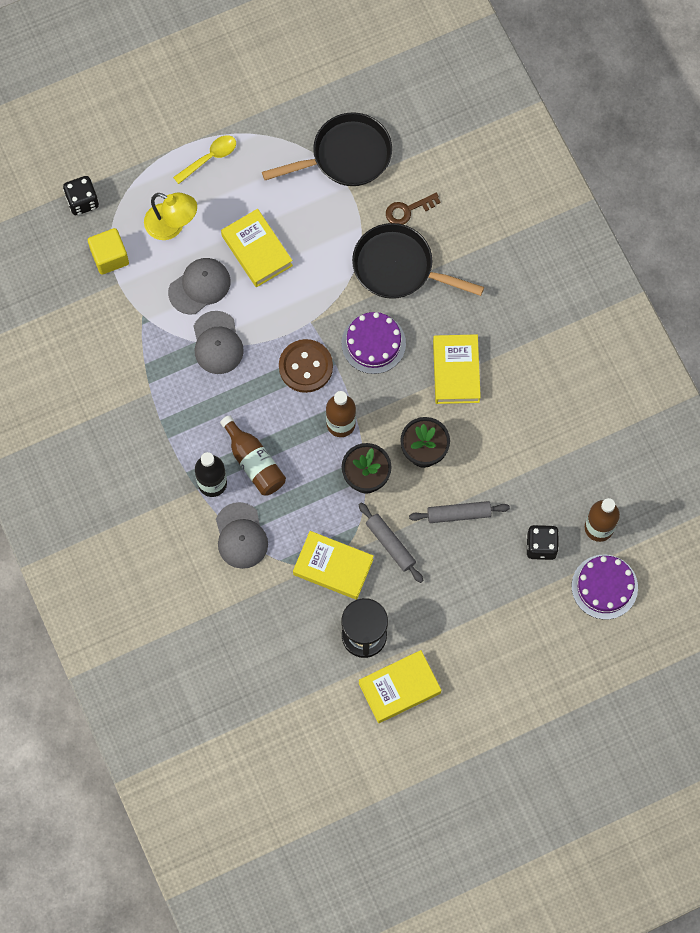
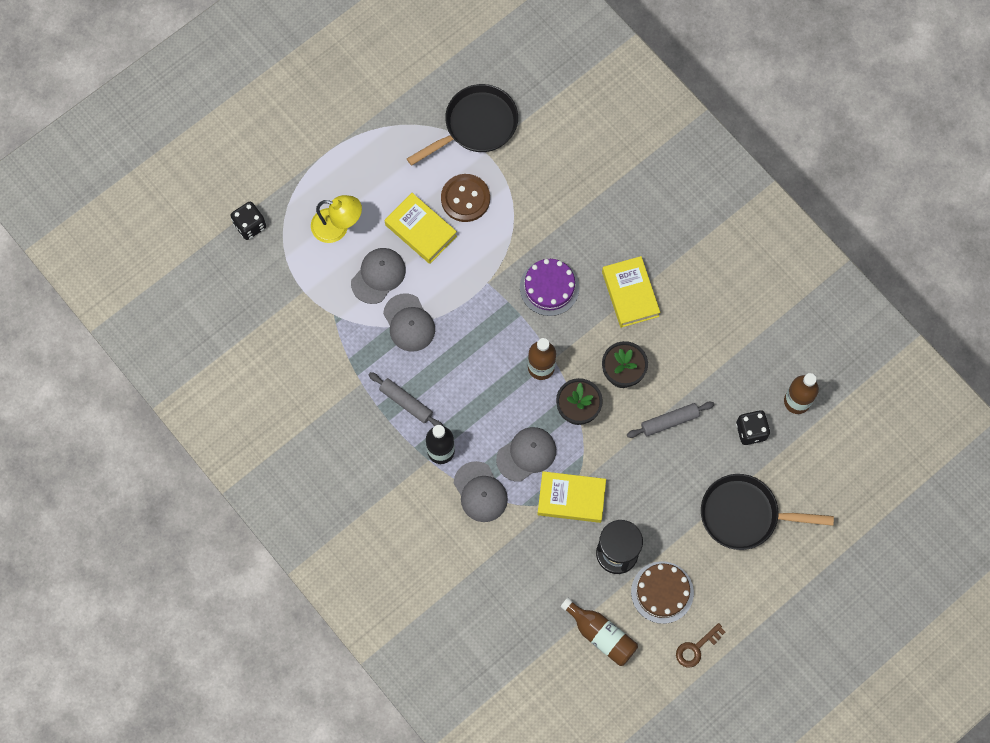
camera: 15 degrees left, 0 degrees up
(109, 257) = (289, 270): yellow cube -> none
(209, 158) = (354, 157): yellow spoon -> none
(254, 462) = (473, 422): brown bottle -> brown bottle (601, 635)
(300, 509) = (526, 454): none -> grey cap
(305, 366) = (494, 324): brown button -> brown button (465, 199)
(390, 544) = (617, 464): grey rolling pin -> grey rolling pin (406, 402)
(399, 267) = (552, 214): black pan -> black pan (745, 515)
(399, 688) = (662, 592): yellow book -> brown cake
(408, 210) = (545, 160): brown key -> brown key (696, 648)
(604, 587) = (817, 453): purple cake -> none

